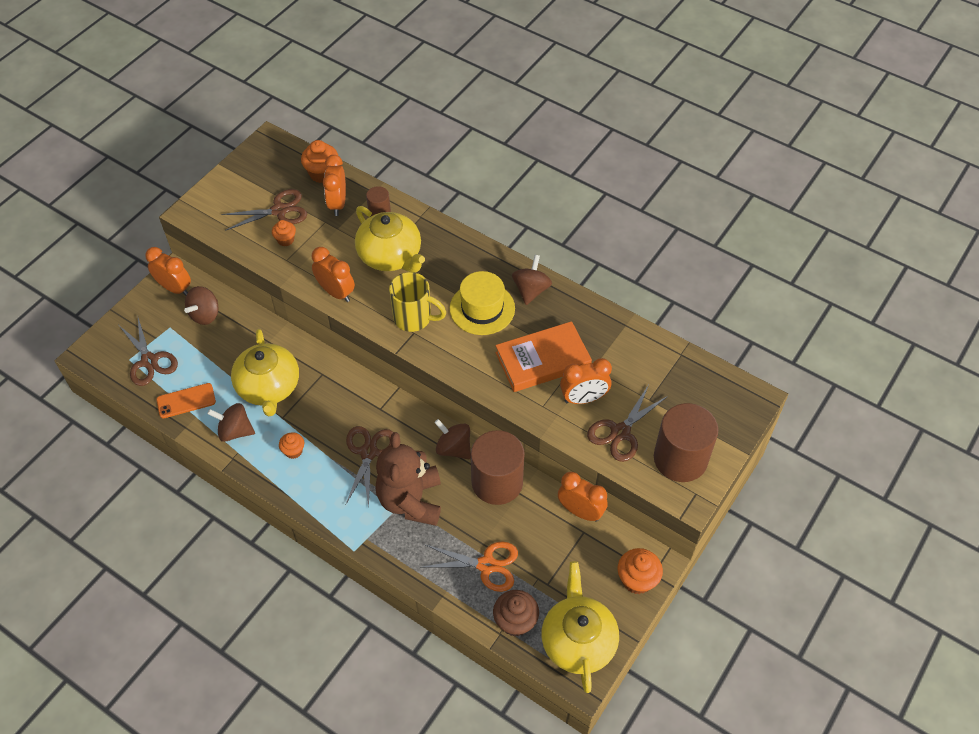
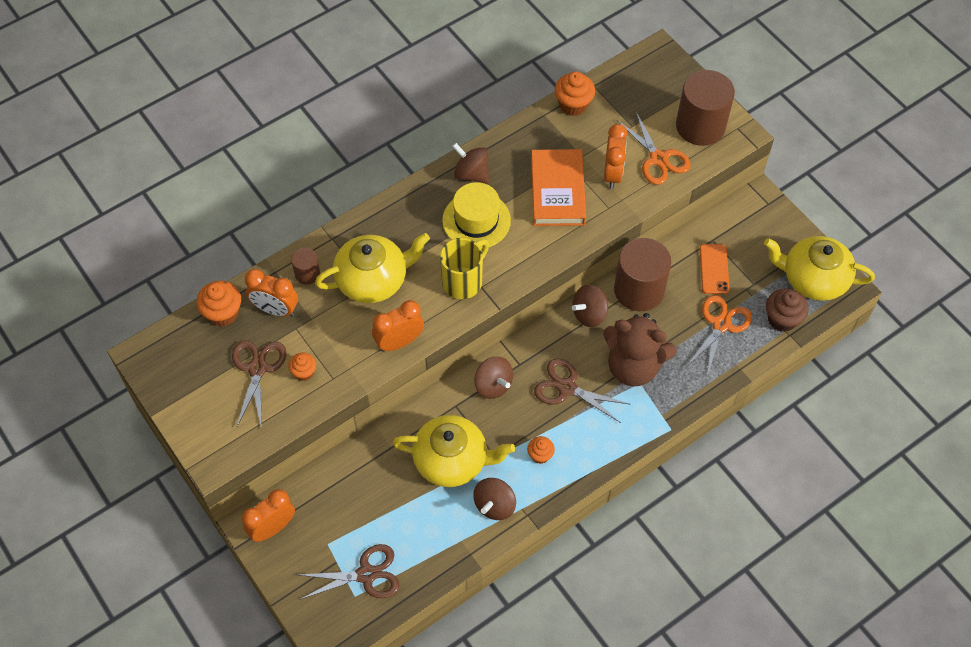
camera: 70 degrees left, 5 degrees up
(186, 401) = (436, 546): orange phone -> orange phone (714, 269)
(205, 315) = (326, 503): brown spinning top -> brown spinning top (493, 385)
(580, 511) = (691, 235): orange clock -> none
(620, 432) = (658, 159): brown scissors -> orange scissors
(637, 580) = (770, 217): orange cupcake -> orange cupcake (573, 105)

